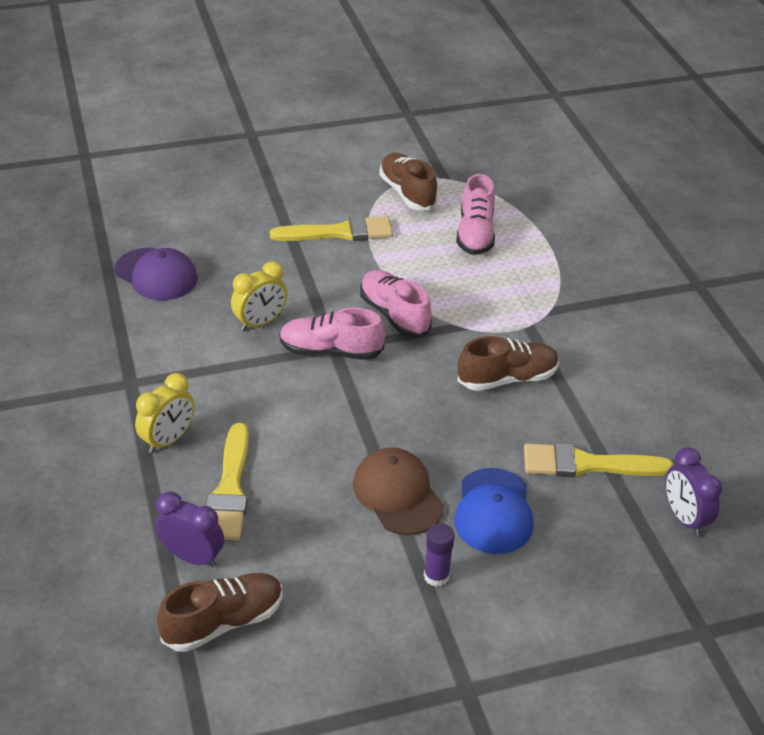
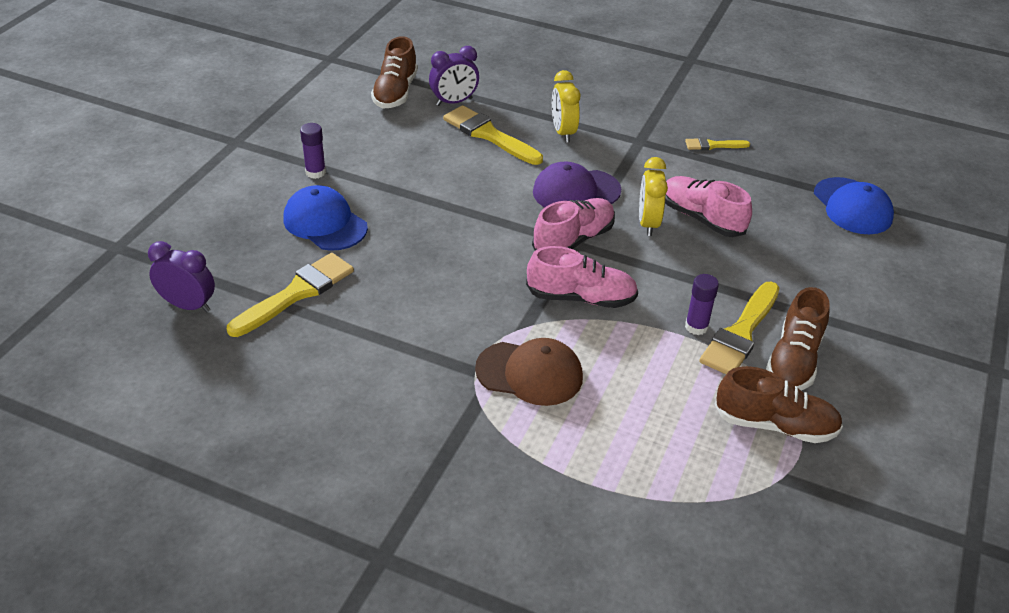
camera: 130 degrees right, 0 degrees up
(91, 335) = (713, 145): none -> yellow brush
(115, 233) = (852, 206): none -> blue cap
(156, 274) = (767, 202): purple cap -> purple cap (576, 191)
(357, 252) = (696, 327): none -> purple glue stick
(397, 494) = (395, 193): brown cap -> brown cap (529, 373)
(475, 234) = (651, 430): pink shoe -> pink shoe (702, 218)
(507, 378) = (431, 312): brown shoe -> brown shoe (794, 360)

